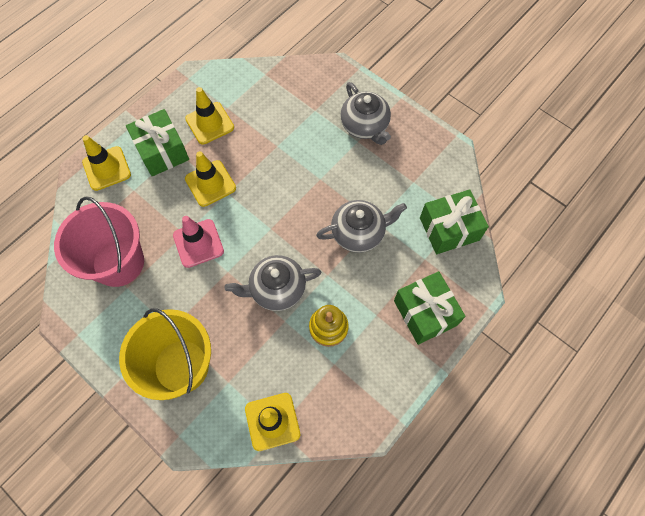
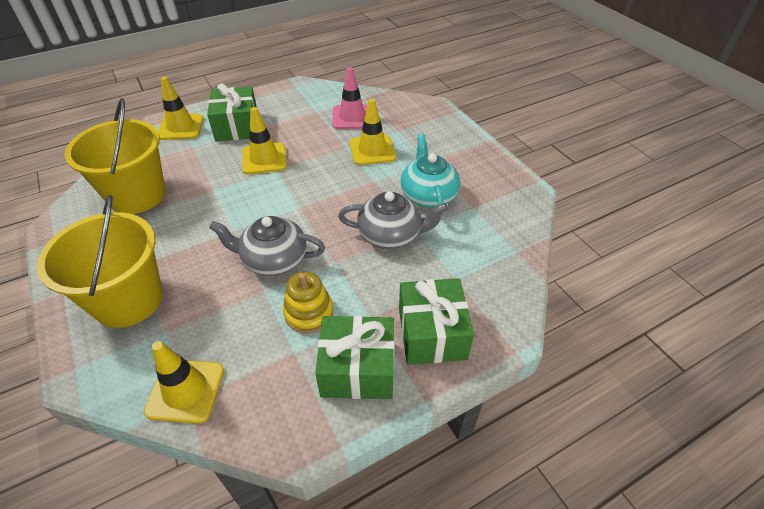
camera: 20 degrees right, 20 degrees down
(118, 262) = (137, 195): pink bucket -> yellow bucket
(198, 243) = (221, 200): pink traffic cone -> pink traffic cone (352, 117)
(209, 123) = (292, 118): yellow traffic cone -> yellow traffic cone (372, 150)
(365, 126) = (442, 152): grey teapot -> none
(372, 180) = (428, 195): none -> turquoise teapot
(449, 229) = (497, 259): green gift -> green gift (358, 369)

